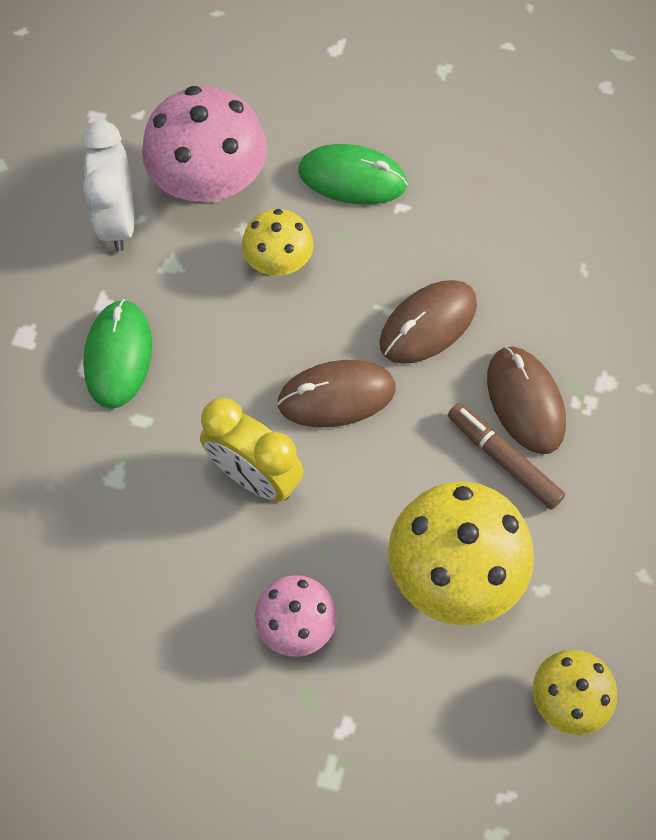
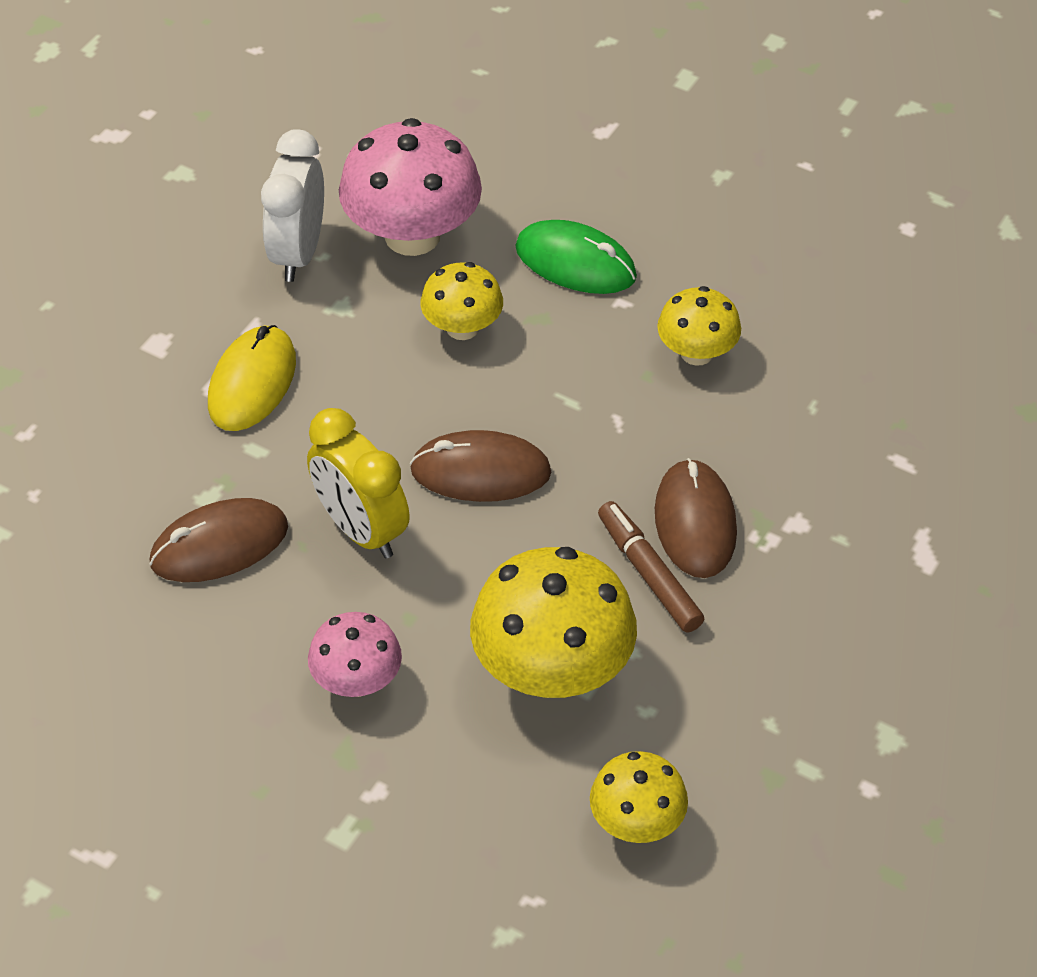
camera: 15 degrees right, 15 degrees down
(118, 356) = (252, 382): green mouse -> yellow mouse
(428, 324) = (610, 423): brown mouse -> brown mouse (219, 545)
(476, 241) = (697, 353): none -> yellow mushroom

